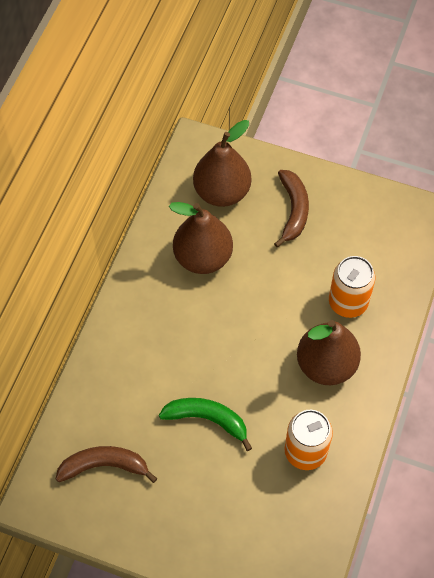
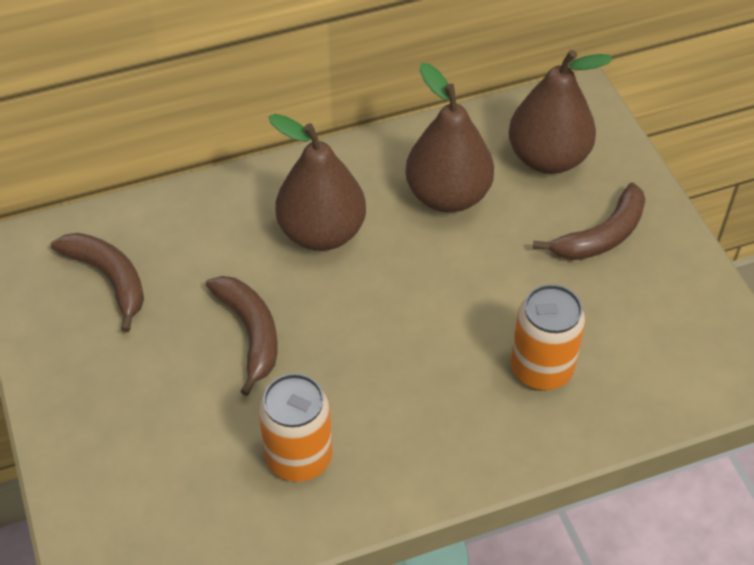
camera: 50 degrees right, 10 degrees down
(207, 419) = (250, 333): green banana -> brown banana
(326, 365) = (434, 402): brown pear -> brown pear (322, 233)

